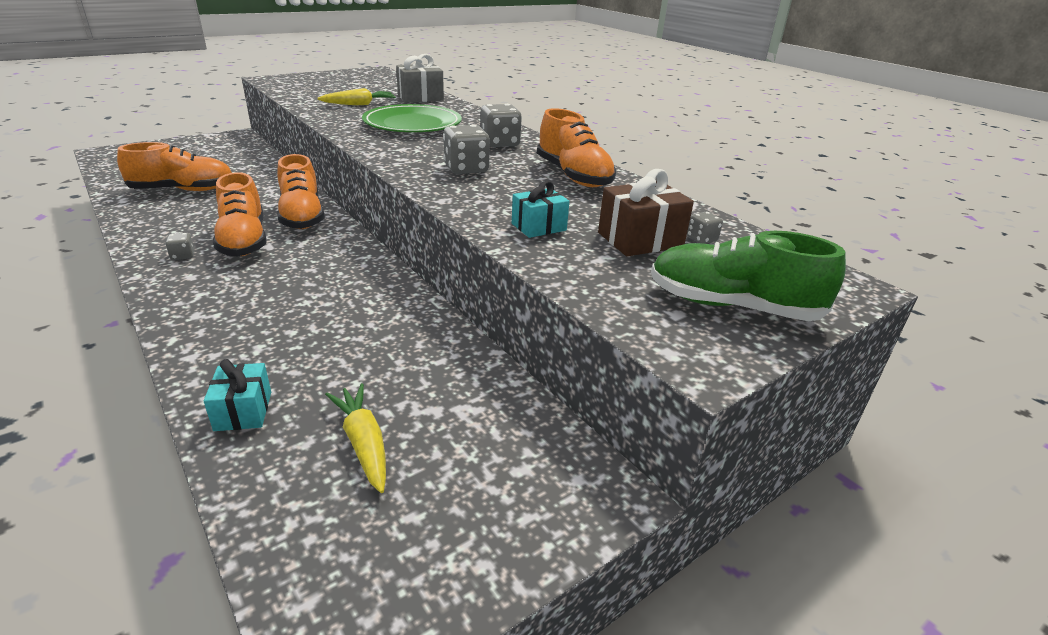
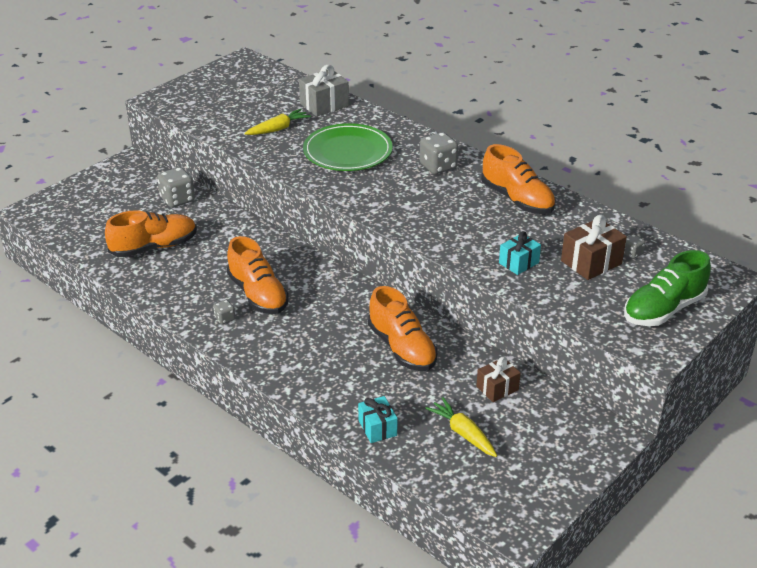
camera: 10 degrees left, 5 degrees up
(302, 216) = (282, 259): orange shoe -> orange shoe (402, 348)
(457, 388) = (497, 388): none -> brown gift
(466, 169) = (431, 207): grey dice -> grey dice (177, 199)
(732, 306) = (663, 309): green shoe -> green shoe turned 45 degrees counterclockwise

